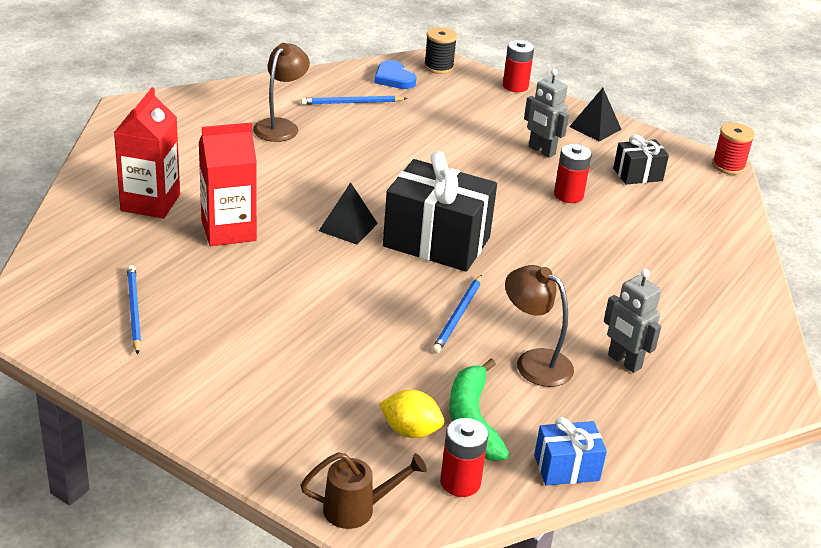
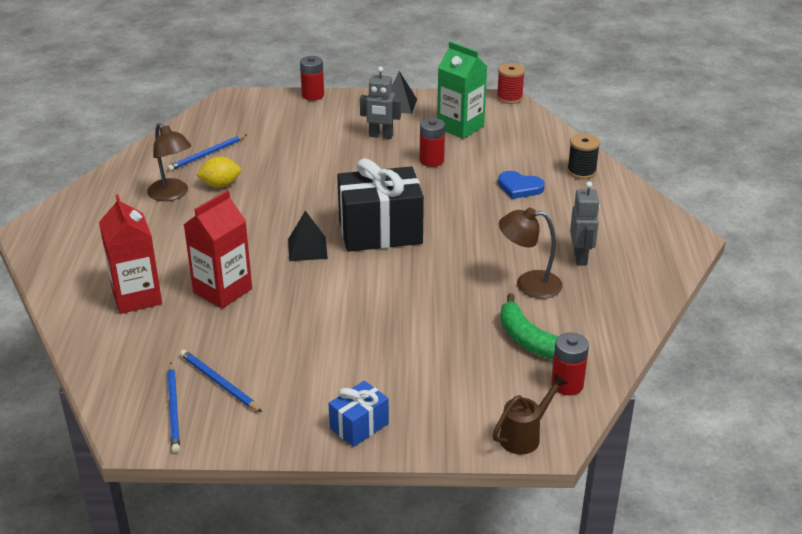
camera: 30 degrees left, 0 degrees up
(280, 126) = (172, 194): brown lamp -> brown lamp turned 150 degrees clockwise
(394, 78) = (218, 123): blue heart -> blue heart (519, 187)
(410, 431) = (502, 368): yellow lemon -> yellow lemon (220, 185)
(438, 67) = (242, 102): black spool -> black spool (581, 172)
(458, 316) = (449, 277): blue pencil -> blue pencil (173, 409)
(566, 468) = (617, 342): blue gift -> blue gift (359, 426)
(624, 362) = (581, 257): grey robot -> grey robot turned 105 degrees counterclockwise
(637, 174) = (460, 127): black gift -> green carton

